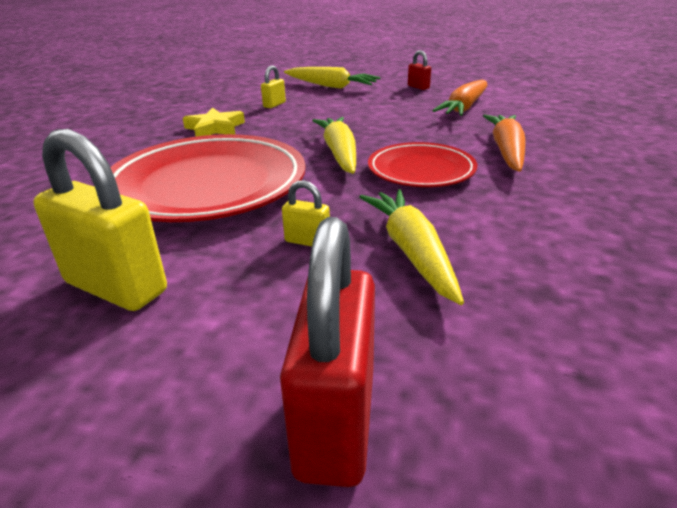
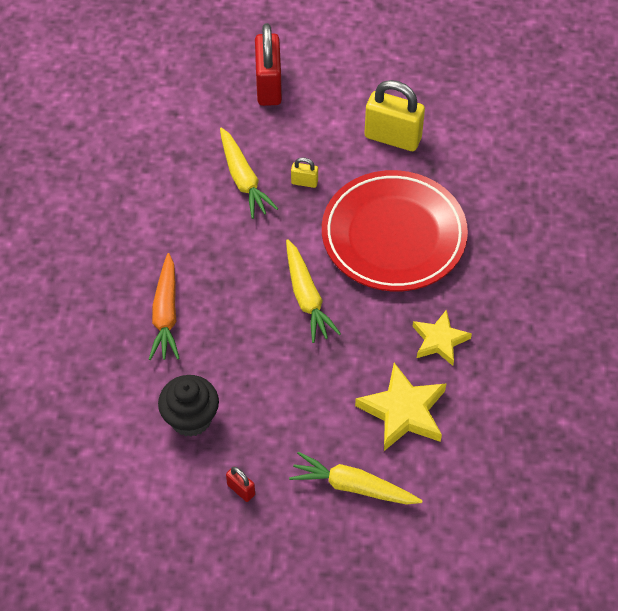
camera: 170 degrees right, 25 degrees up
(274, 105) = (403, 411): yellow padlock -> yellow star
(421, 171) = (238, 273): red plate -> none
(464, 107) = (191, 418): orange carrot -> black cupcake

